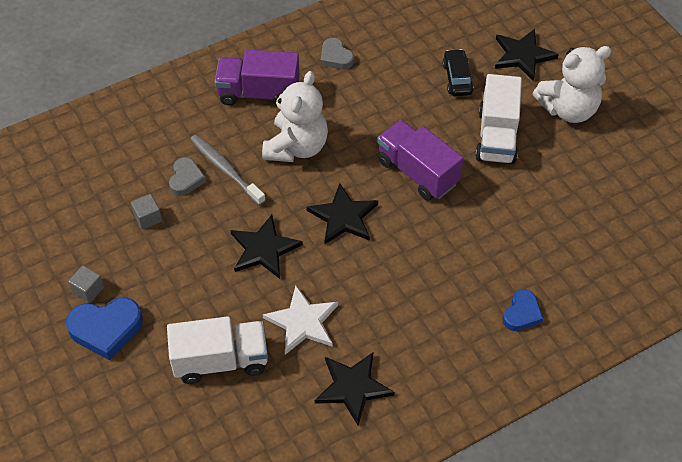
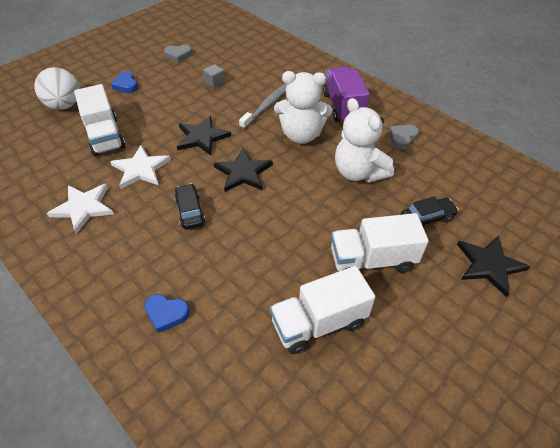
camera: 75 degrees right, 5 degrees down
(88, 290) = (154, 73): grey cube -> none
(106, 329) = (126, 85): blue heart -> blue heart, size x0.62
(125, 414) = (64, 105): none -> white ball
(186, 179) = (251, 91): grey heart -> grey heart (178, 55)
(353, 387) = (83, 208): black star -> white star
(390, 277) = (190, 211): none -> black car
(417, 172) = (305, 209): purple truck -> none
(556, 195) = (319, 323): none -> white truck
(568, 109) = (440, 318): white teddy bear -> white teddy bear (358, 172)

